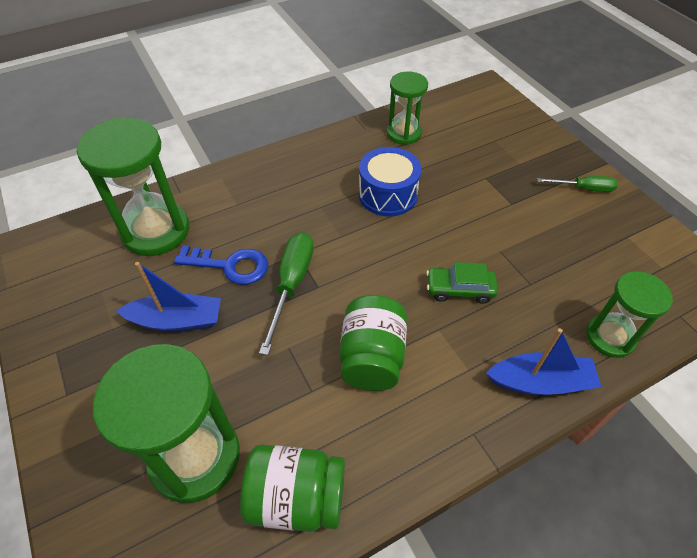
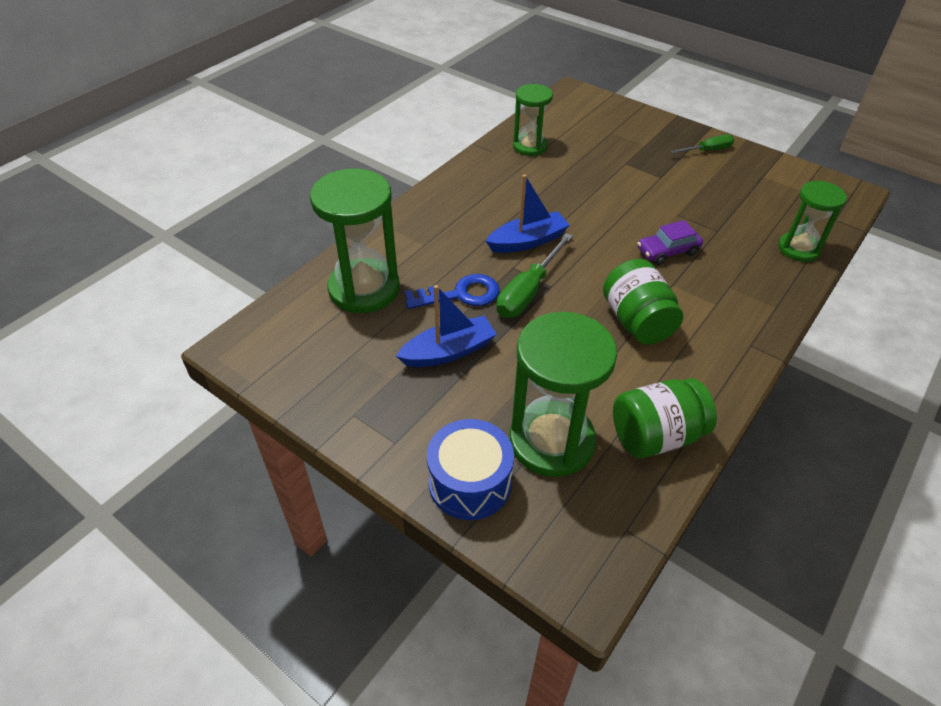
camera: 25 degrees left, 5 degrees down
(292, 284) = (528, 291): green screwdriver -> green screwdriver turned 135 degrees counterclockwise
(388, 195) = (554, 198): blue drum -> blue drum (470, 482)
(459, 289) = (667, 251): green car -> purple car
(540, 382) = (772, 295): blue boat -> blue boat (527, 241)

